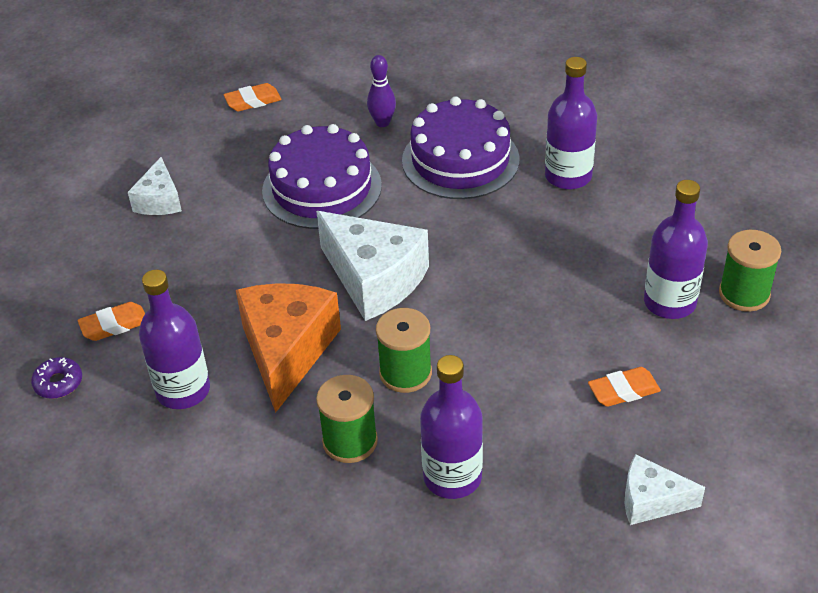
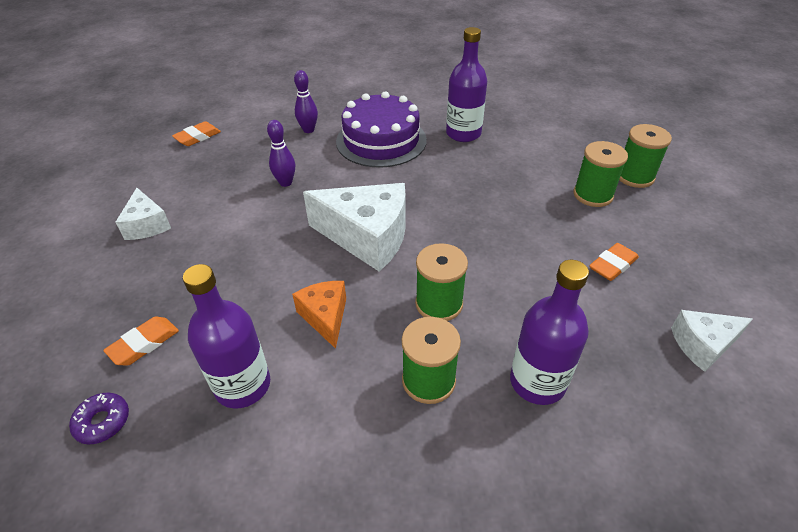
camera: 25 degrees left, 0 degrees up
(287, 351) = (325, 317): orange cheese -> orange cheese, size x0.55
(322, 188) = (285, 183): purple cake -> purple bowling pin
(669, 302) = (593, 195): purple bottle -> green spool

